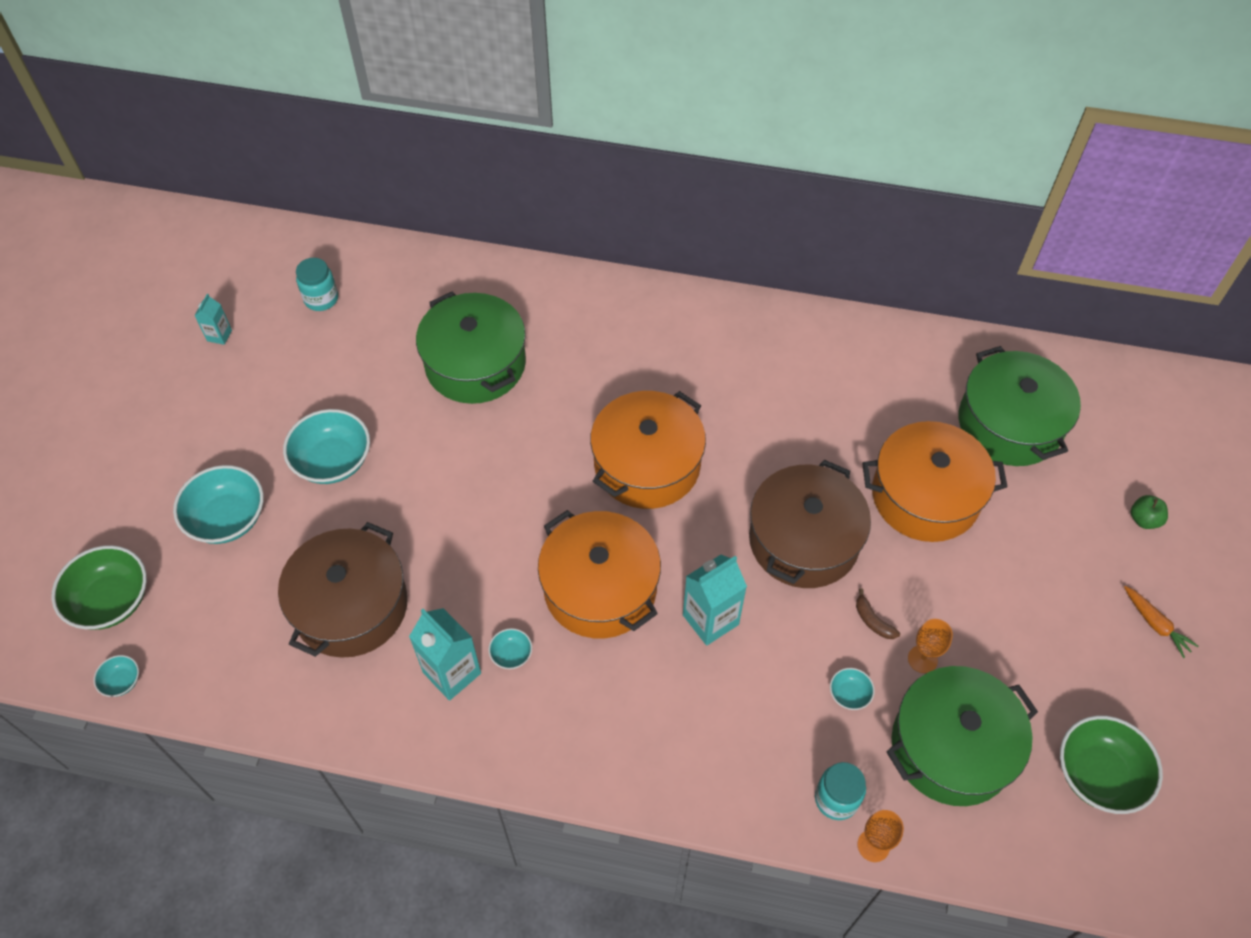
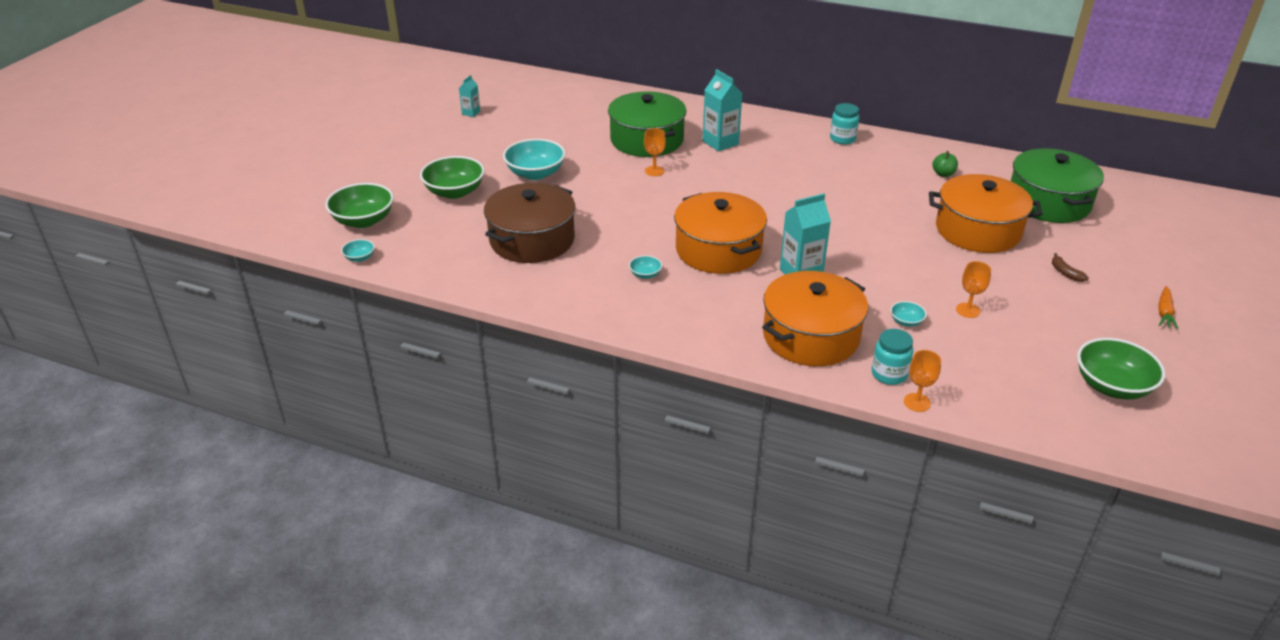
camera: 10 degrees right, 20 degrees down
(227, 518) = (454, 192): turquoise bowl -> green bowl
(321, 299) = (545, 103): turquoise jar -> turquoise jar (842, 139)
(452, 673) = (599, 279): turquoise carton -> turquoise carton (720, 143)
(494, 432) = (654, 171): none -> orange goblet
(647, 464) = (764, 196): orange pot -> orange pot (810, 336)
(804, 540) = (879, 242): brown pot -> none
(873, 620) = (929, 287): brown banana -> brown banana (1065, 273)
(951, 747) = (987, 358): green pot -> none
(1144, 519) = (1156, 259): green apple -> green apple (943, 174)
(1155, 624) = (1164, 312): orange carrot -> orange carrot turned 45 degrees clockwise

